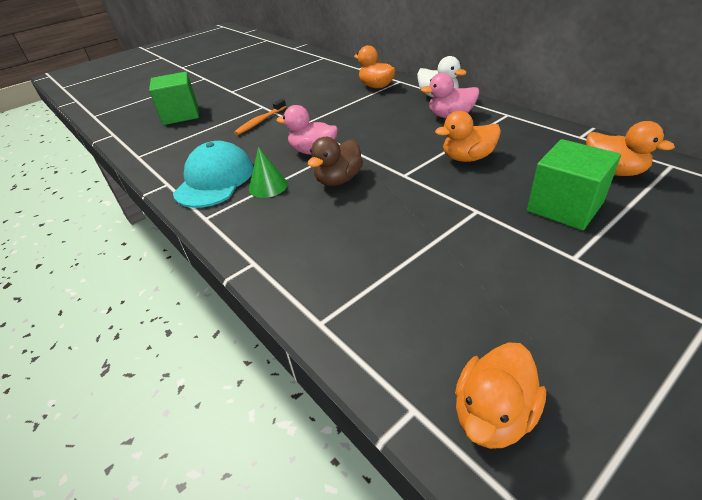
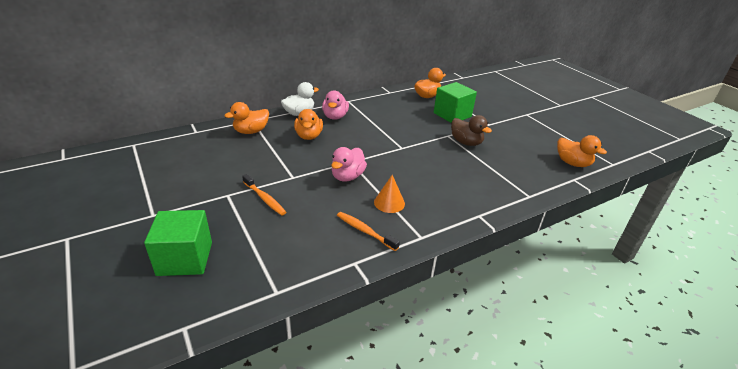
camera: 85 degrees left, 5 degrees down
(215, 180) = (365, 231): turquoise cap -> orange toothbrush
(268, 186) = (389, 203): green cone -> orange cone
(338, 180) = (396, 171): brown duck -> brown duck (466, 142)
(467, 158) = (394, 125): orange duck -> orange duck (309, 136)

